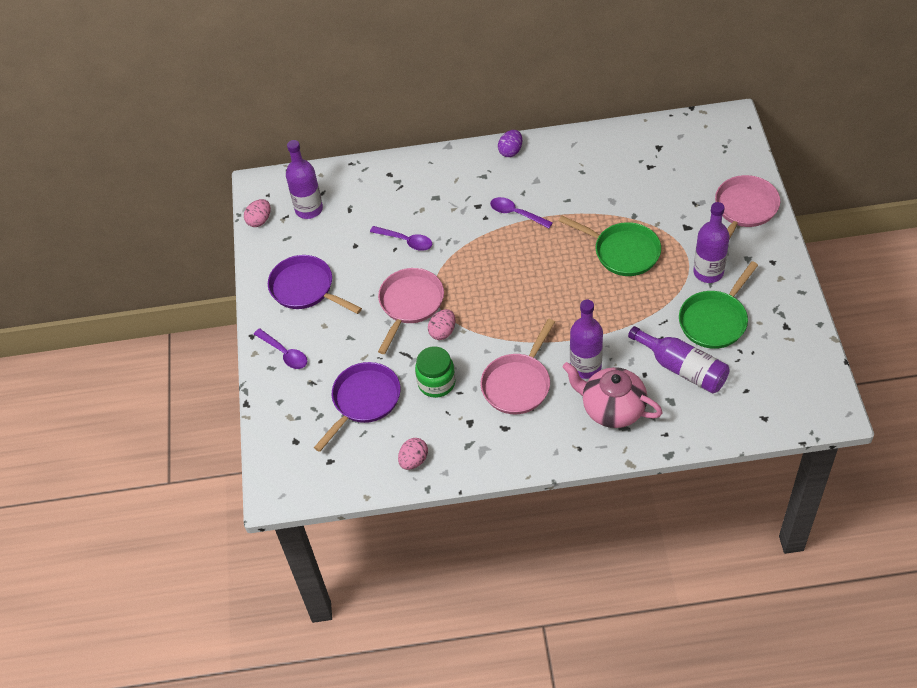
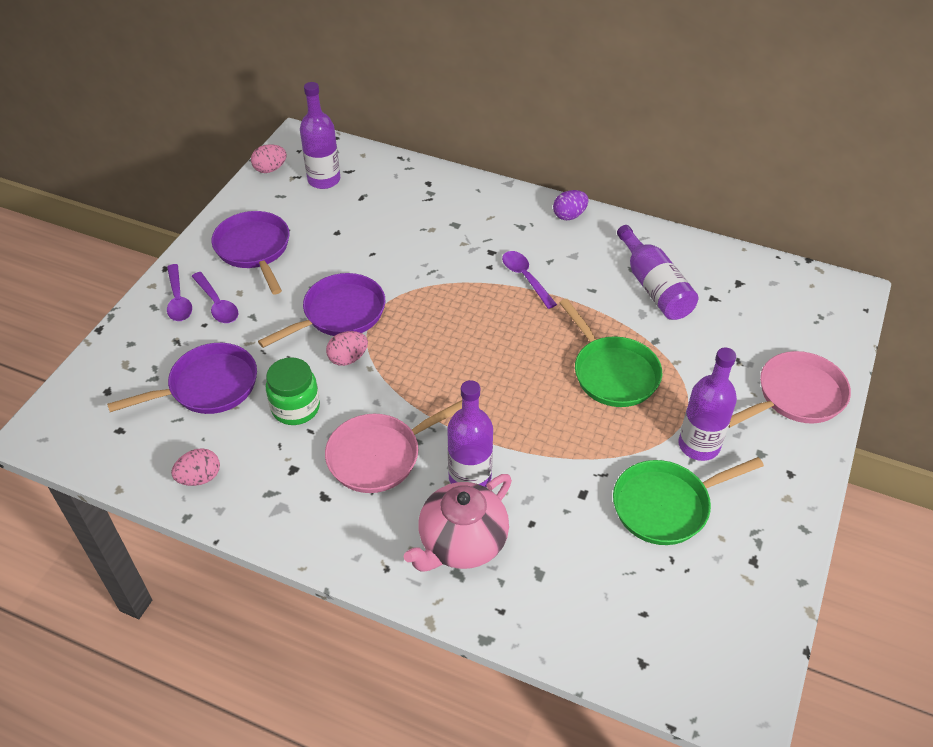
camera: 25 degrees right, 5 degrees down
(406, 241) = (389, 251): purple spoon -> purple spoon (217, 304)
(410, 304) = (339, 314): pink pan -> purple pan
(612, 408) = (461, 543): pink teapot -> pink teapot turned 105 degrees counterclockwise
(682, 368) = (583, 542): purple bottle -> purple bottle (654, 287)

